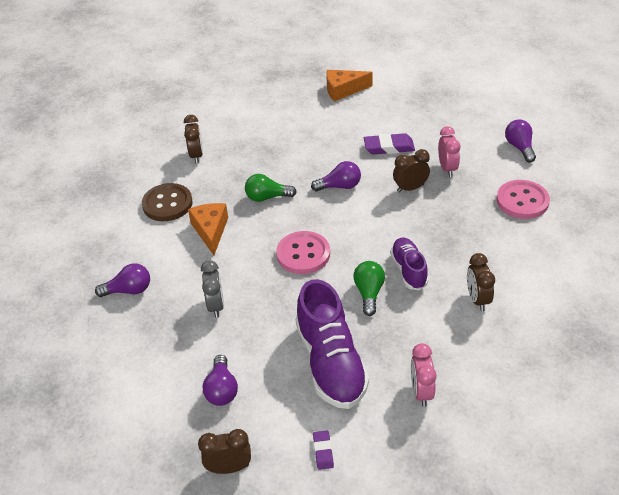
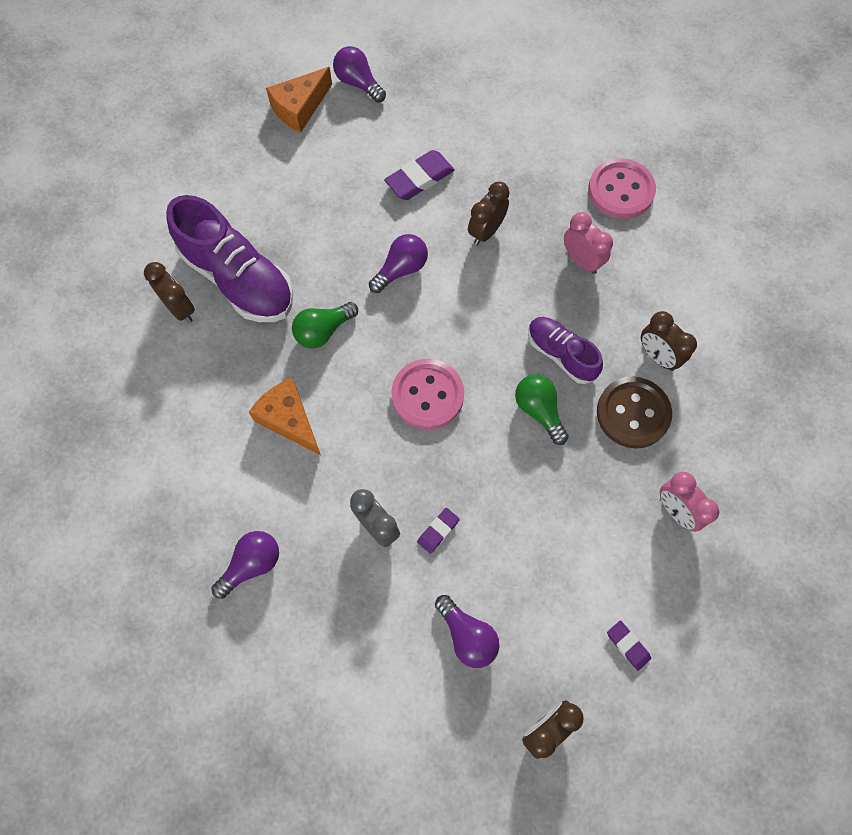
camera: 35 degrees left, 25 degrees up
(167, 204) = (200, 407): brown button -> brown button (633, 413)
(250, 326) = (438, 531): none -> purple eraser
(331, 363) = (561, 529): purple shoe -> purple shoe (238, 279)
(447, 168) = (509, 180): pink clock -> pink clock (581, 260)
(519, 147) = (570, 109): purple light bulb -> purple light bulb (358, 83)

